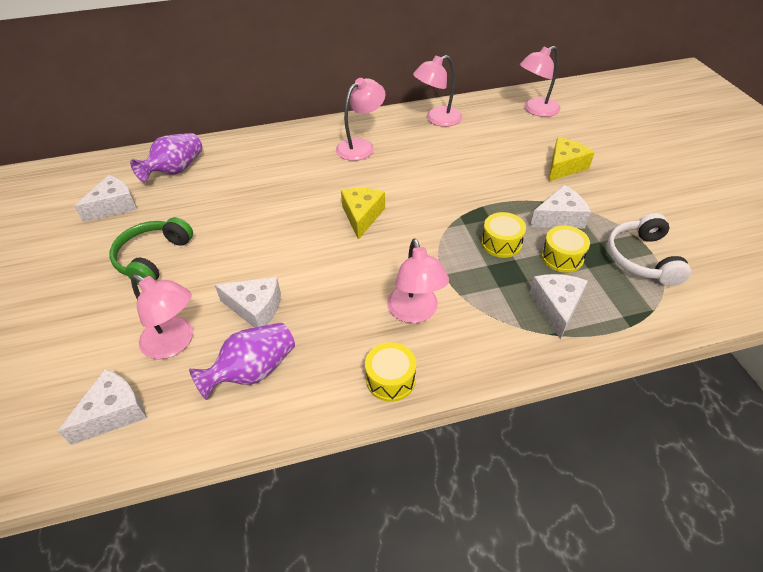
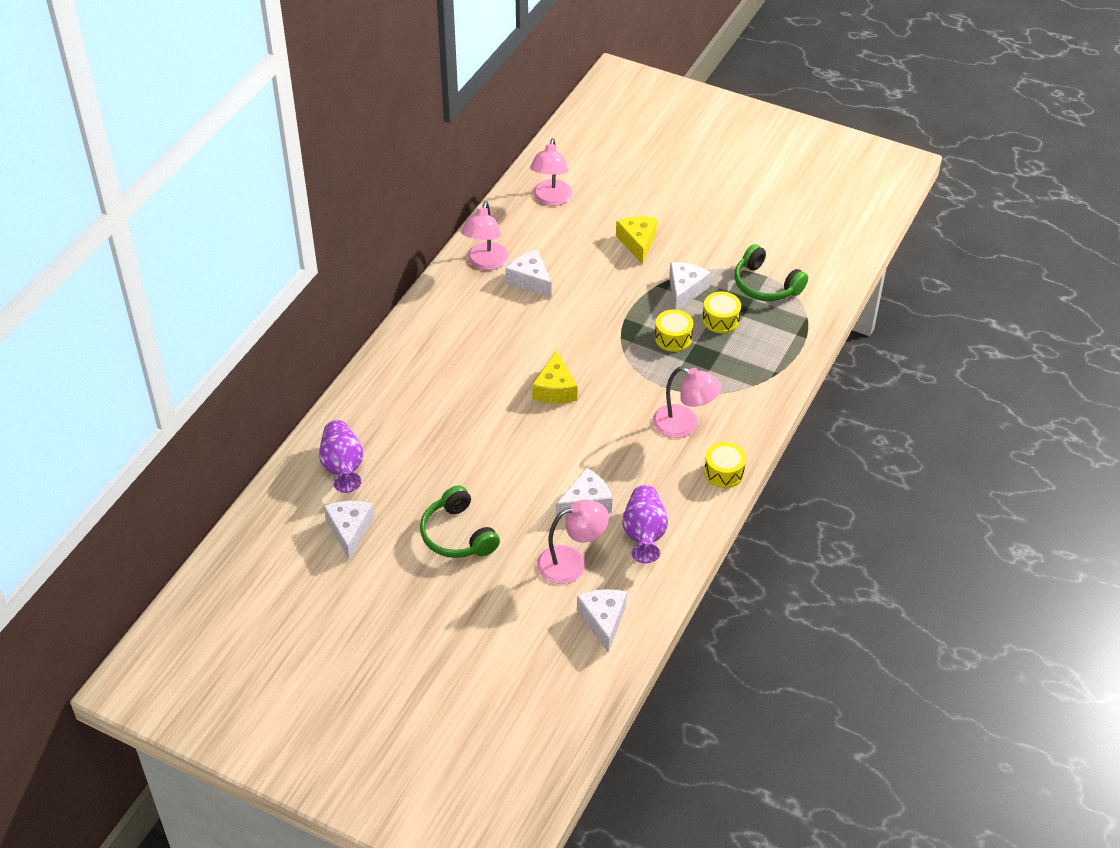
camera: 50 degrees left, 0 degrees up
(361, 146) = (462, 332): pink lamp -> none
(362, 216) = (555, 389): yellow cheese -> yellow cheese turned 135 degrees counterclockwise
(556, 307) = (756, 357): white cheese -> white cheese (530, 280)
(642, 258) = (765, 285): white headphones -> green headphones

